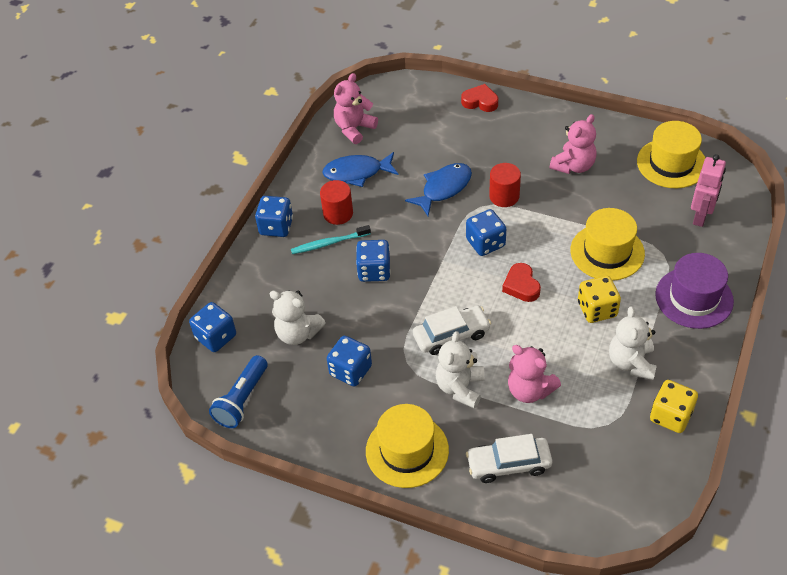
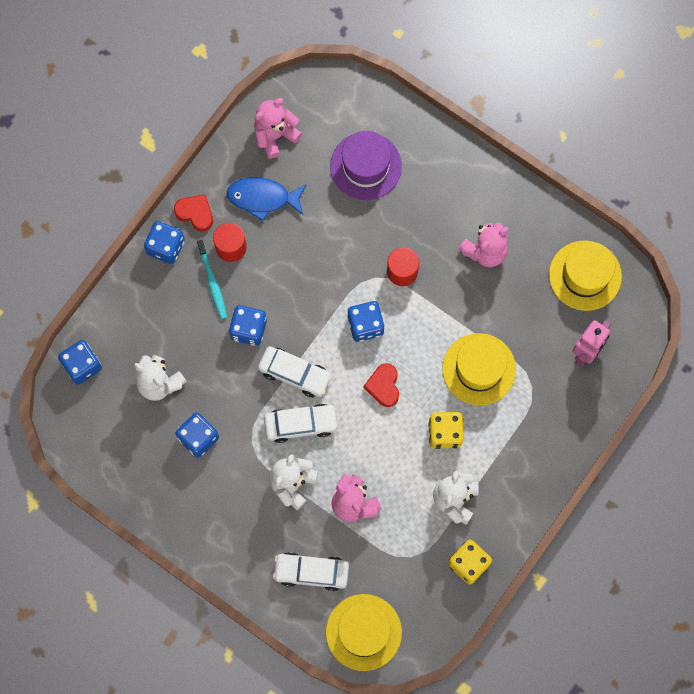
camera: 10 degrees right, 25 degrees up
(242, 400) = (93, 442): blue flashlight -> none
(328, 243) = (212, 283): turquoise toothbrush -> turquoise toothbrush turned 105 degrees counterclockwise
(407, 450) = (227, 535): yellow hat -> yellow hat (363, 632)
(431, 296) = (295, 374): none -> white car
(443, 188) = (345, 244): blue fish -> none
(480, 101) = (418, 133): red heart -> red heart (195, 213)
(694, 298) = (540, 445): purple hat -> purple hat (366, 166)

